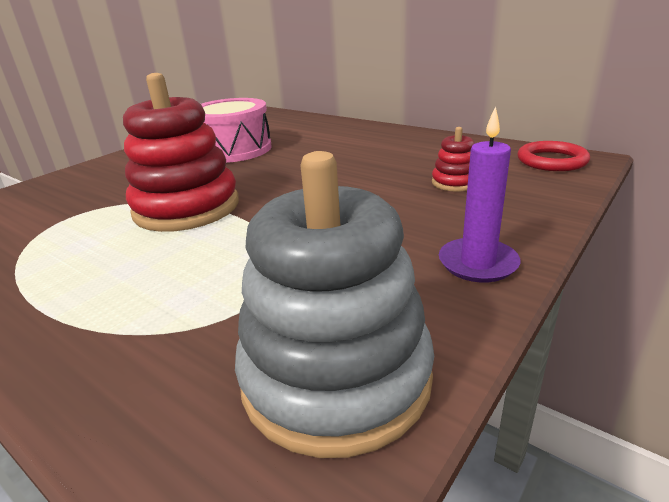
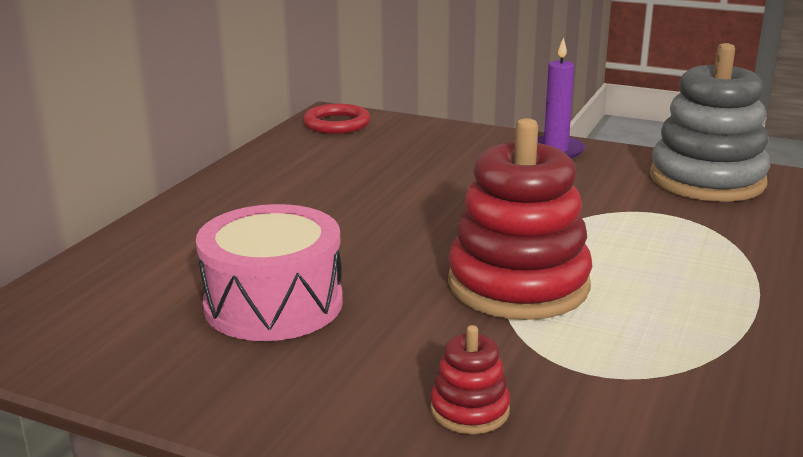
camera: 105 degrees left, 5 degrees down
(454, 182) = (401, 158): red stacking toy -> red stacking toy (469, 410)

